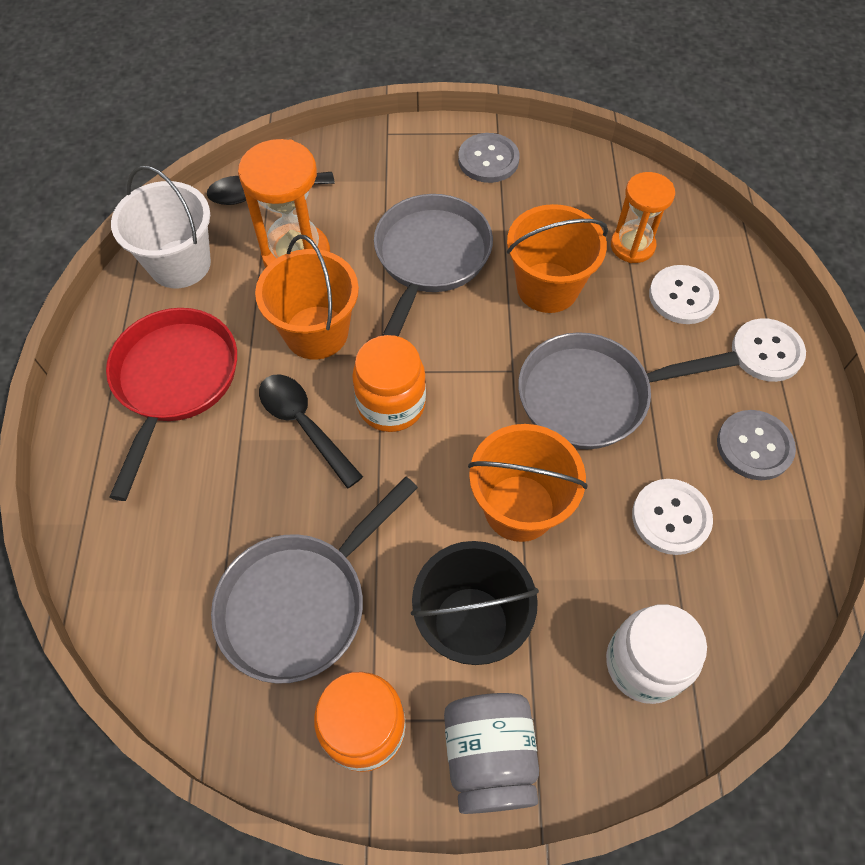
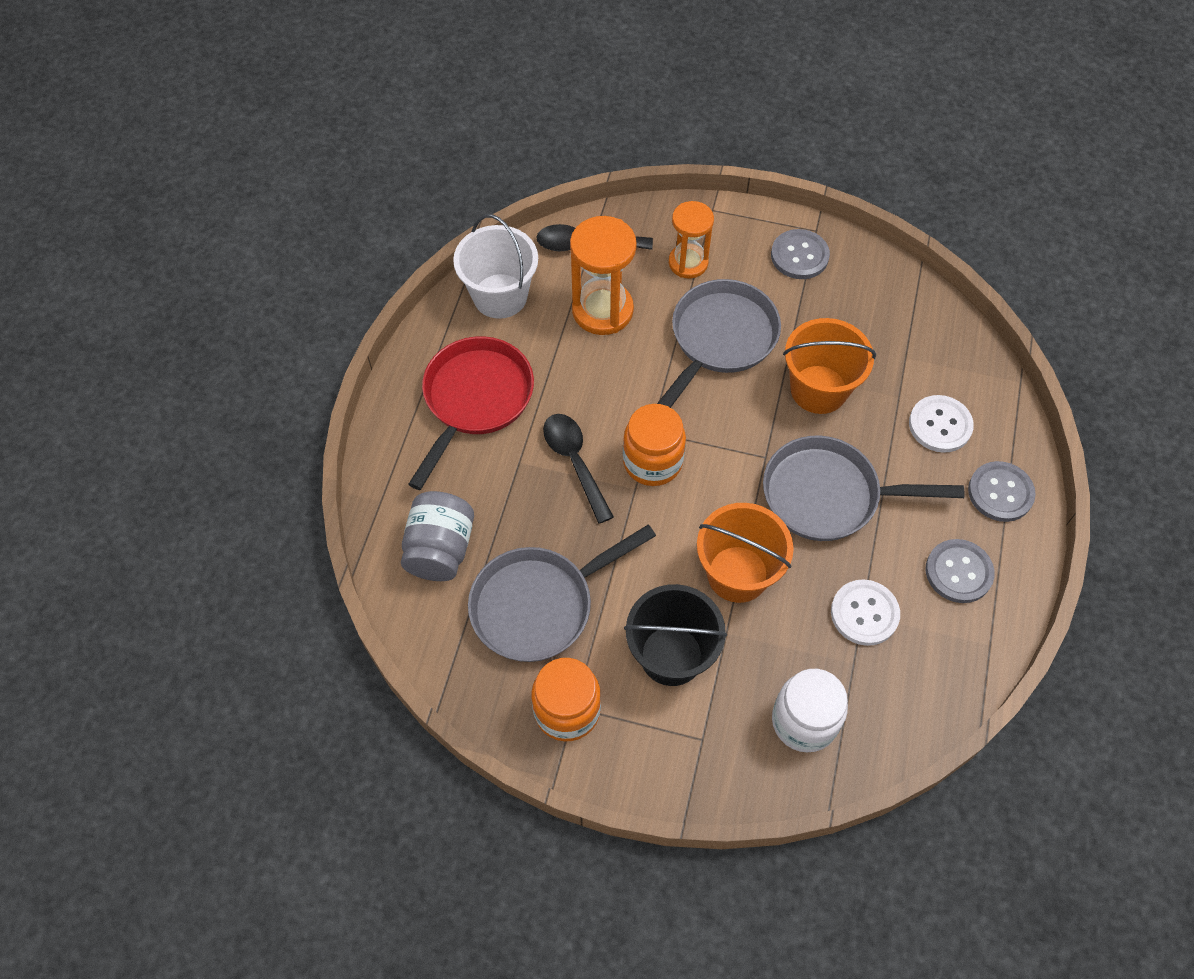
camera: 15 degrees right, 0 degrees up
(316, 332) = (603, 384): orange bucket -> none
(489, 757) = (658, 757): grey jar -> grey jar (440, 549)
(632, 246) = (909, 368): orange hourglass -> orange hourglass (688, 263)
(767, 351) = (1000, 493): white button -> grey button

